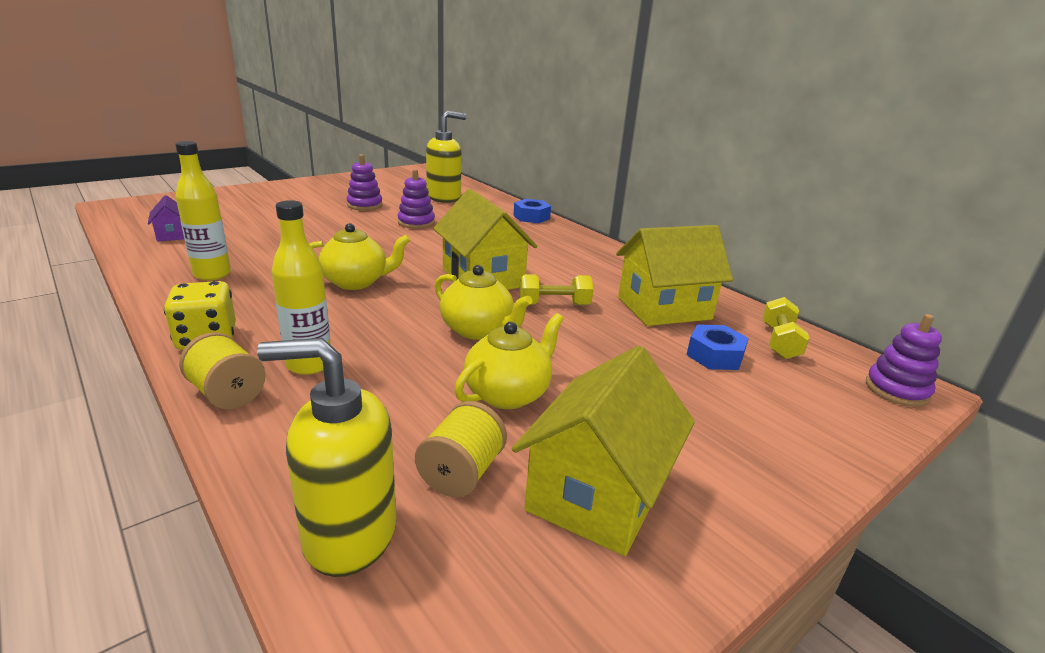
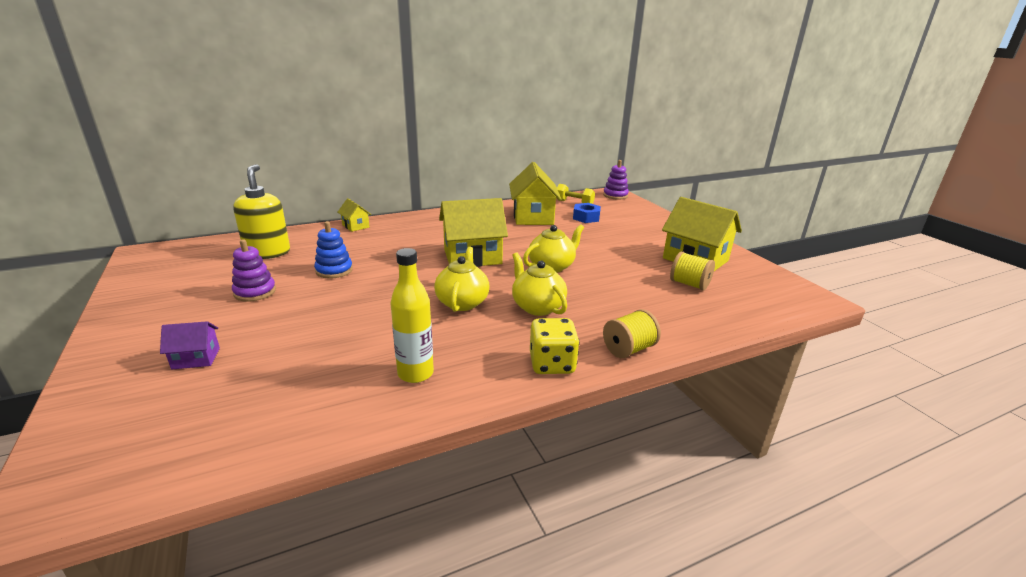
camera: 75 degrees left, 0 degrees up
(172, 235) = (264, 416): purple house -> purple house (196, 358)
(309, 365) = (592, 321): yellow bottle -> none
(349, 534) = (736, 311): yellow soap dispenser -> none
(416, 223) = (334, 270): purple stacking toy -> blue stacking toy
(508, 394) = (623, 267): yellow teapot -> yellow teapot (537, 307)
(531, 217) = (355, 226): blue nut -> yellow house
(554, 304) = (521, 242): yellow dumbbell -> none

